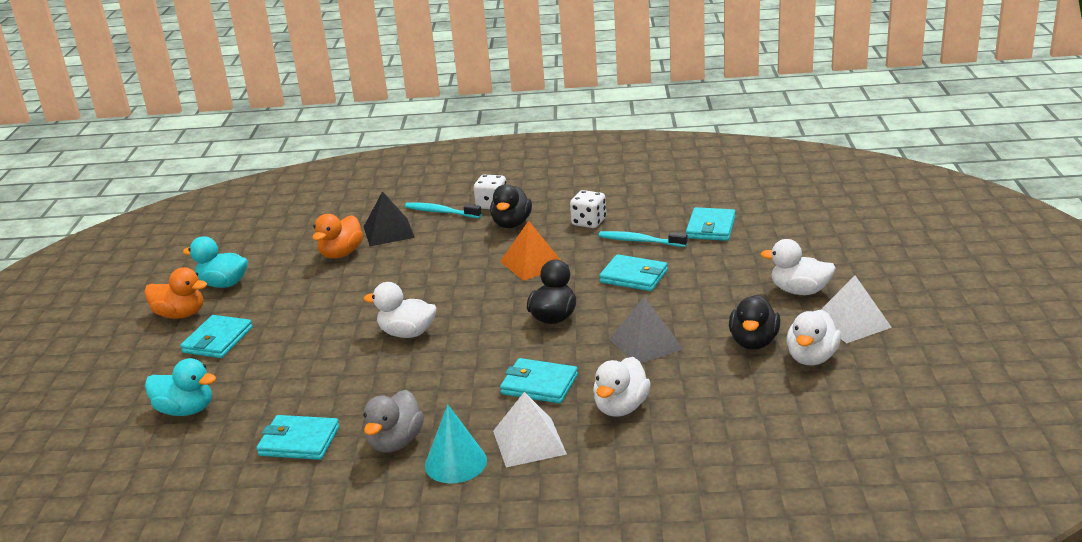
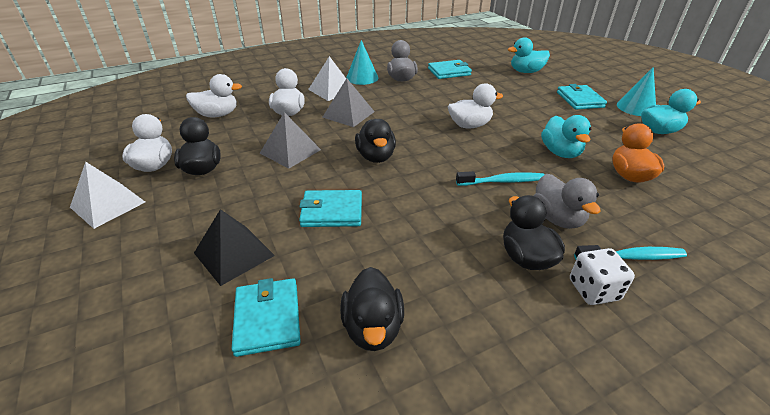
camera: 150 degrees right, 10 degrees up
(180, 314) = (636, 107): orange duck -> turquoise cone
(362, 284) = (560, 152): none -> turquoise duck
(388, 232) = (635, 211): black pyramid -> black pyramid (234, 254)
(454, 239) = (557, 218): none -> grey duck
(532, 263) = (444, 205): orange pyramid -> none
(539, 384) = (348, 114): turquoise wallet -> grey pyramid
(589, 222) = (437, 286): white dice -> none
(640, 241) = (352, 266): turquoise toothbrush -> turquoise toothbrush (502, 181)
(645, 213) = (373, 327): none -> black duck
(799, 291) = (152, 231): white duck -> white duck (217, 115)

